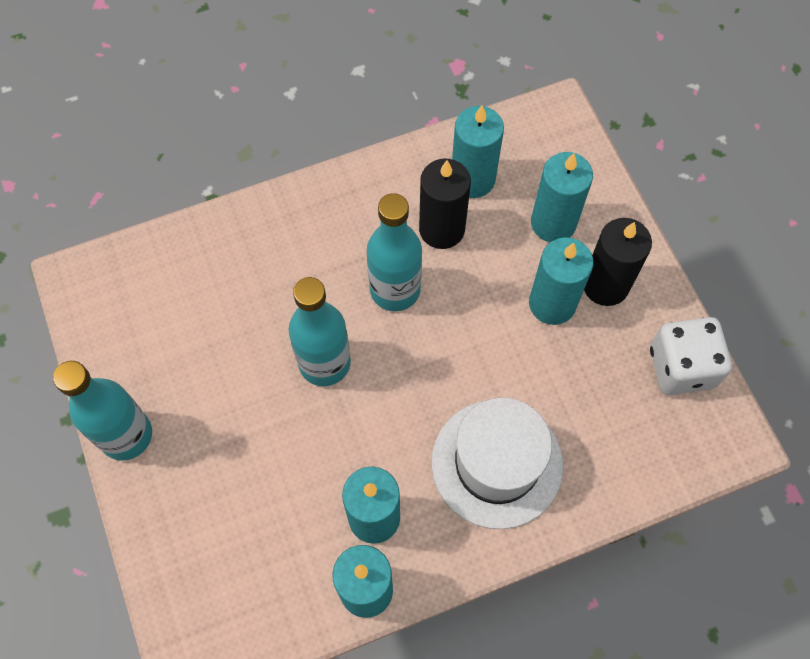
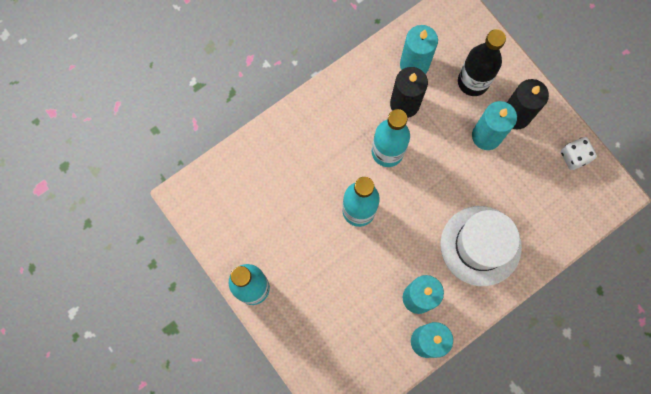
camera: 15 degrees left, 10 degrees up
(553, 223) = (473, 82): turquoise candle -> black bottle
(681, 367) = (574, 157): white dice -> white dice, size x0.65

